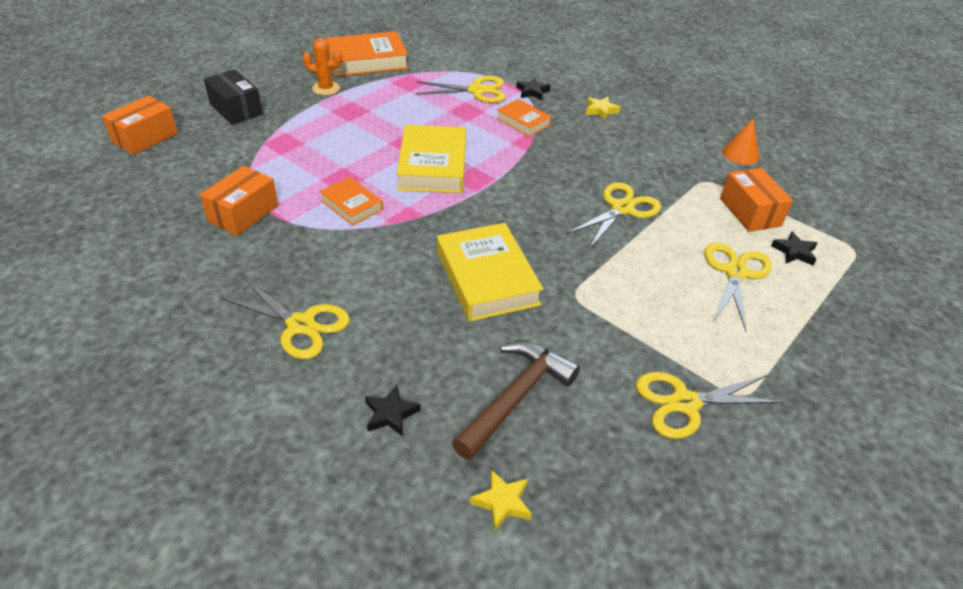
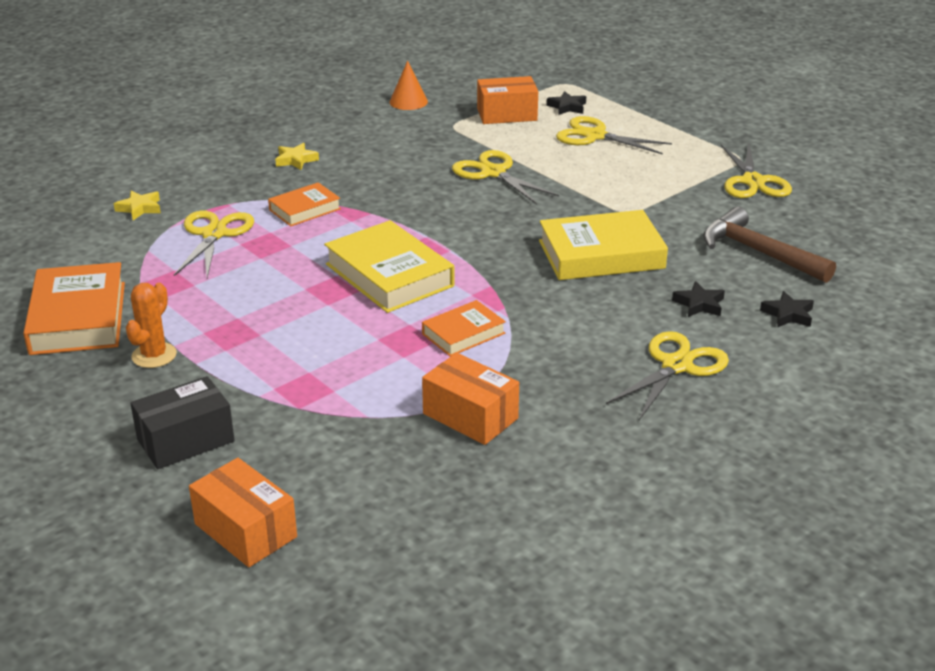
camera: 80 degrees left, 10 degrees down
(433, 166) = (389, 275): yellow book -> yellow book turned 45 degrees clockwise
(502, 502) = (867, 267): yellow star -> yellow star (140, 208)
(532, 92) = (233, 197): black star -> black star (699, 304)

